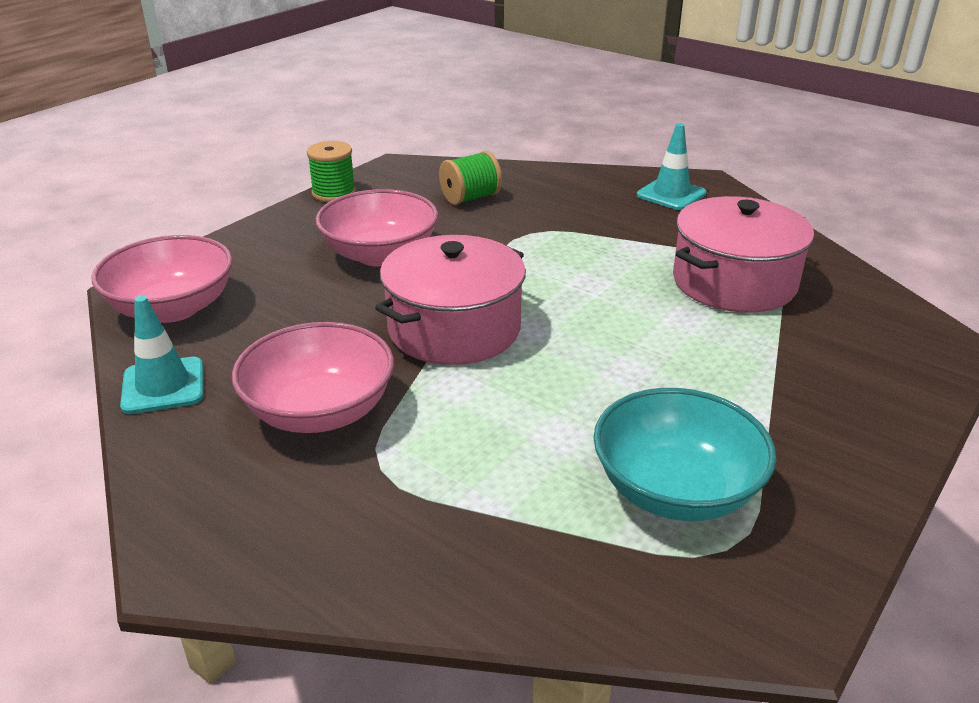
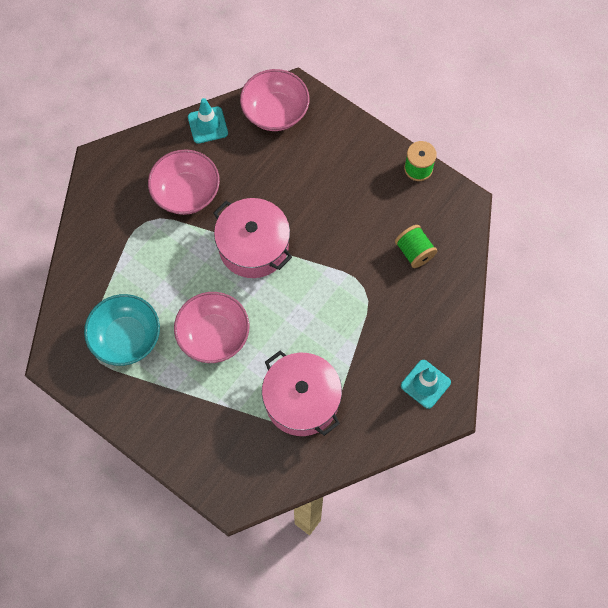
camera: 90 degrees right, 35 degrees up
(380, 254) = (334, 204): pink bowl -> pink bowl (213, 335)

